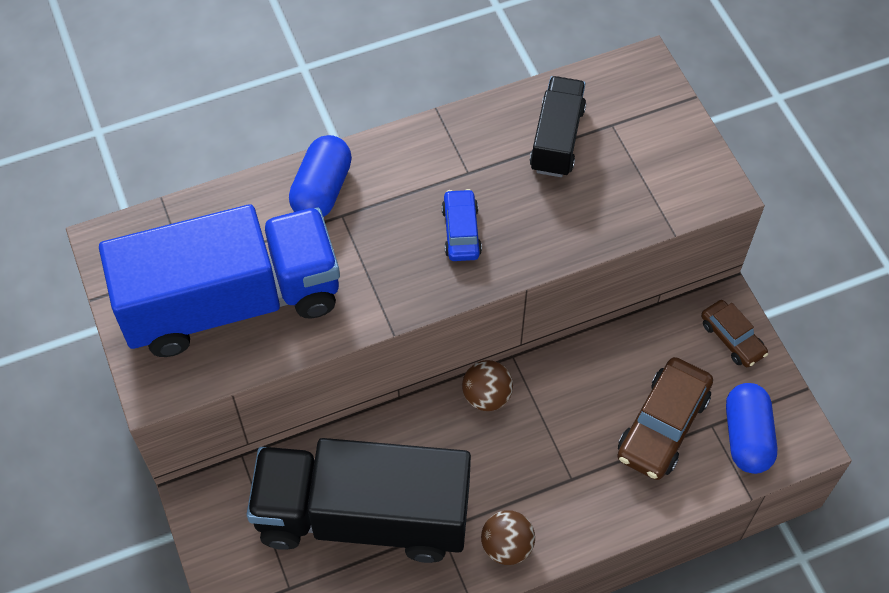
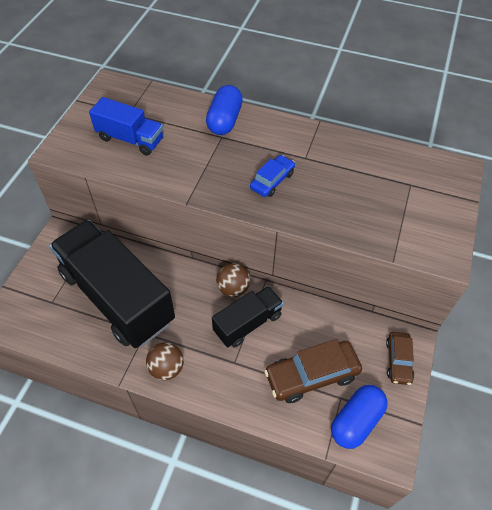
camera: 40 degrees right, 5 degrees down
(232, 302) = (130, 139): blue truck -> blue truck, size x0.51
(322, 190) = (224, 121): blue capsule -> blue capsule turned 45 degrees counterclockwise
(557, 139) = (370, 172): black truck -> black truck (247, 323)

